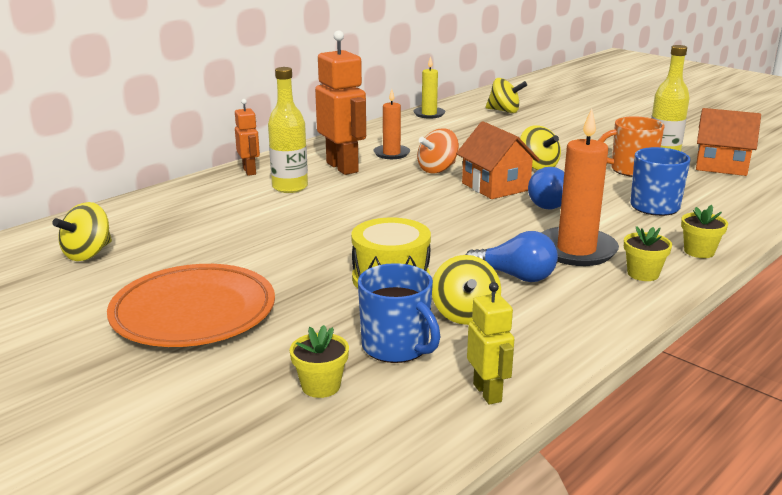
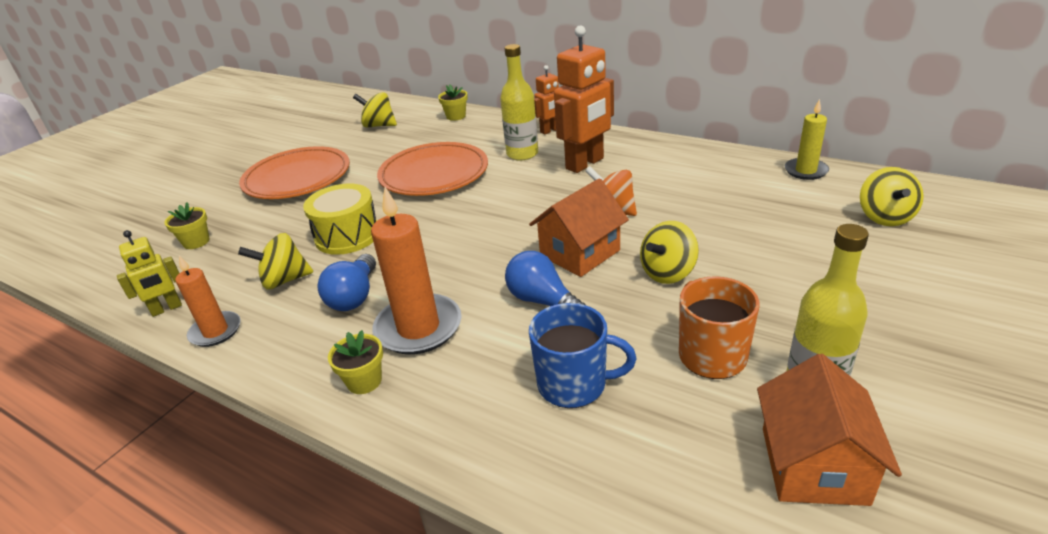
camera: 80 degrees right, 10 degrees up
(287, 229) = (434, 174): none -> orange plate
(391, 154) = (642, 178): orange candle -> orange candle (215, 331)
(396, 347) = (239, 259): blue mug -> none
(699, 251) = (431, 430): yellow flower pot -> yellow flower pot (456, 116)

